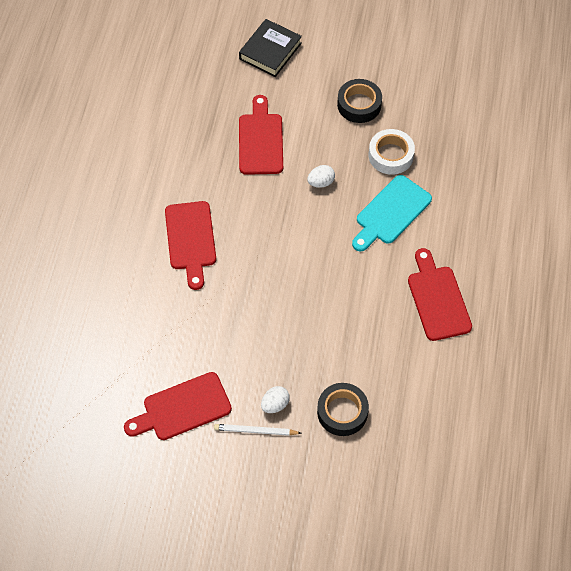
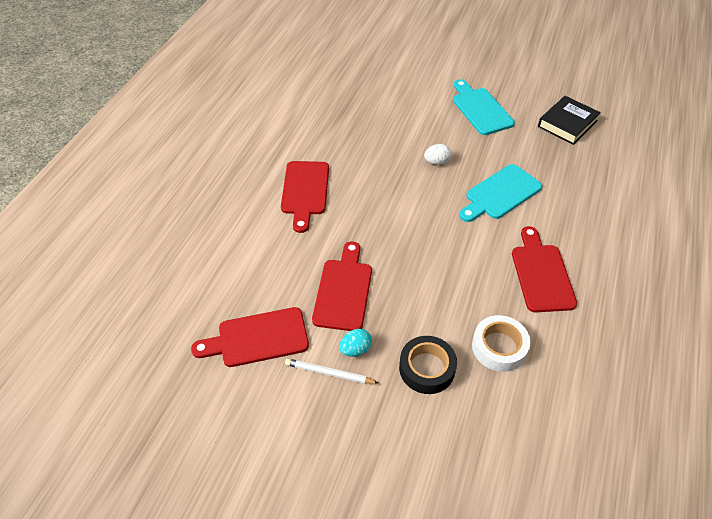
camera: 10 degrees right, 10 degrees down
(260, 140) = (386, 124): red cutting board -> red cutting board (343, 290)
(270, 51) = (407, 65): black book -> black book (567, 124)
(275, 404) = (355, 349): white egg -> turquoise egg
(359, 105) = (480, 109): black tape -> turquoise cutting board
(391, 155) = (505, 149): white tape -> white tape (499, 347)

